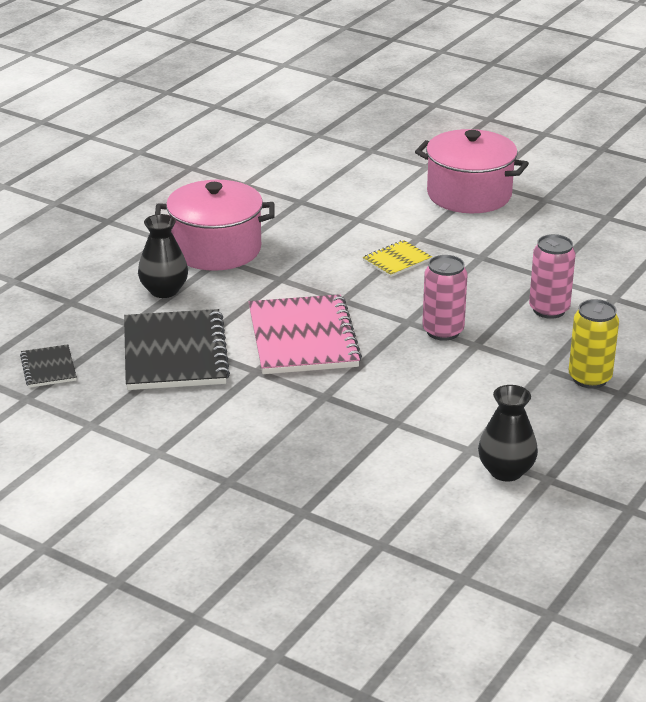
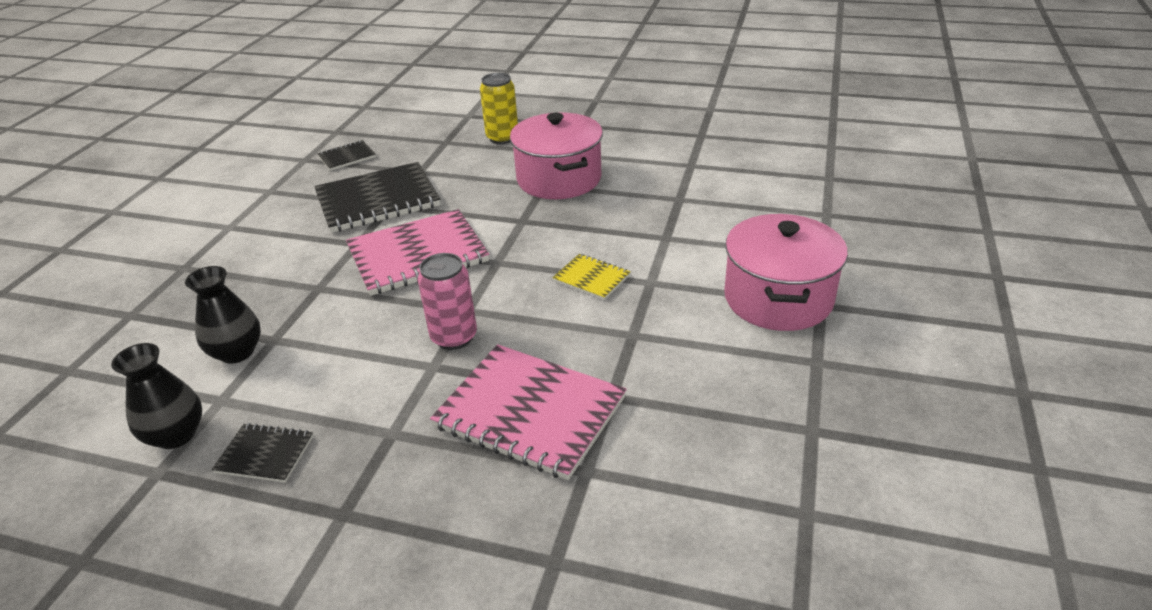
camera: 75 degrees right, 5 degrees up
(164, 290) = (477, 173): black vase -> black vase (237, 352)
(547, 426) = (265, 454): none -> black notebook
(549, 310) = (530, 412): pink can -> pink notebook
(589, 378) = (374, 477): yellow can -> yellow can (502, 138)

